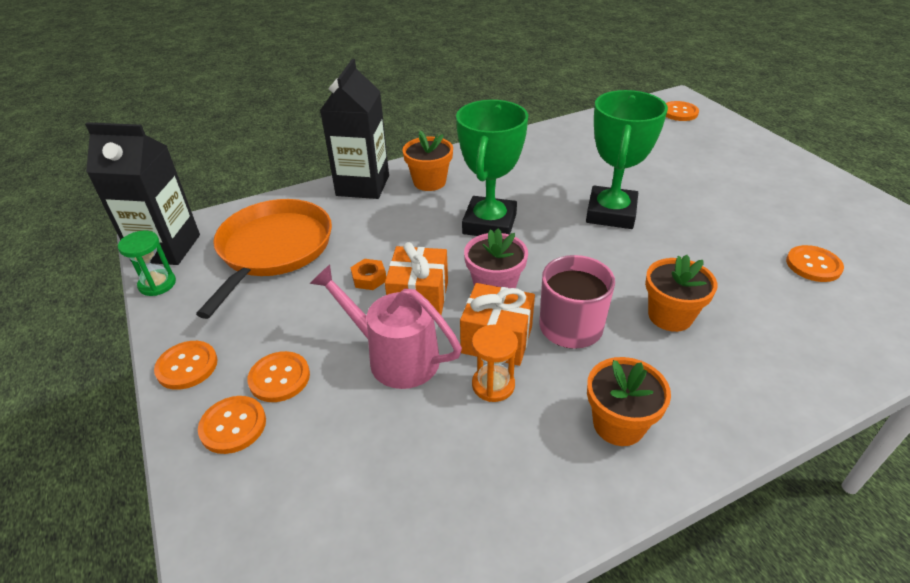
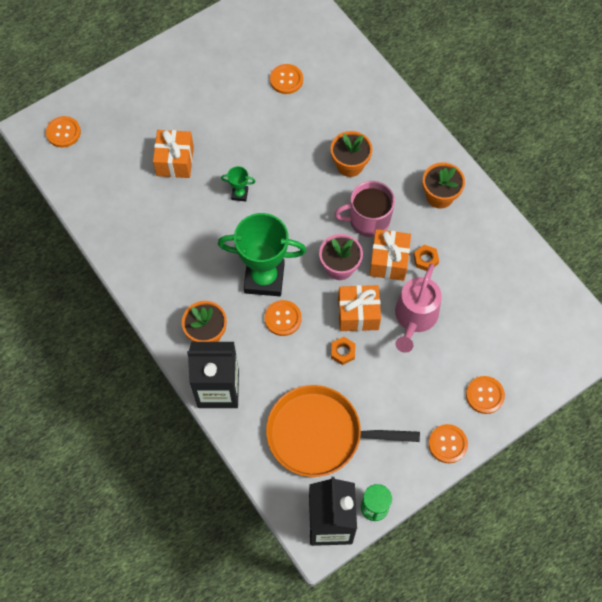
camera: 100 degrees left, 25 degrees up
(279, 378) = (445, 382): orange button -> orange button (283, 318)
(493, 385) = (425, 259): orange hourglass -> orange nut
(610, 213) = (239, 194): green trophy -> green trophy, size x0.42
(653, 172) = (175, 161): none -> orange gift

